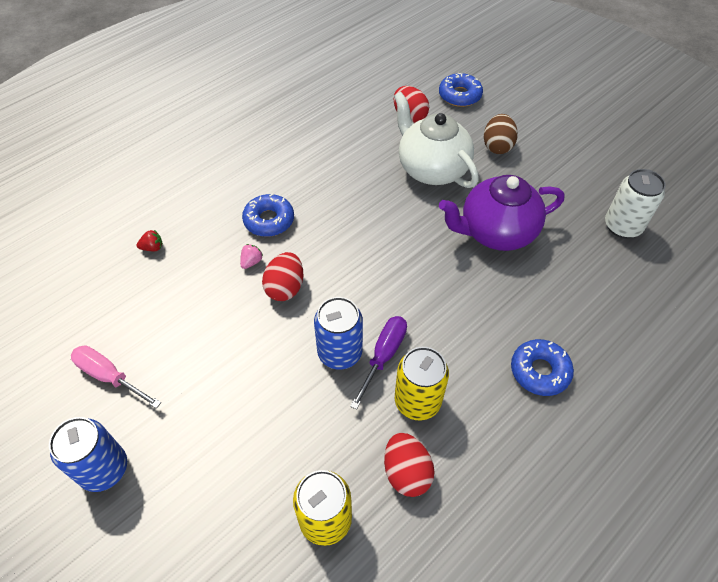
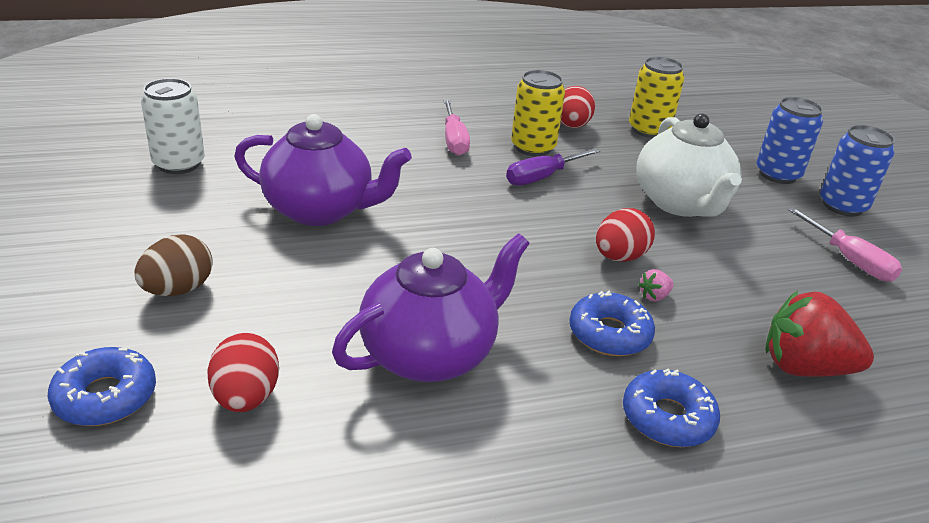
camera: 155 degrees left, 20 degrees down
(152, 248) = (804, 367): red strawberry -> red strawberry, size x2.43
(340, 353) = (585, 193): blue can -> blue can (777, 174)
(352, 167) = (430, 354): none -> purple teapot
(432, 169) = (311, 301): white teapot -> white teapot (680, 203)
(487, 370) = (454, 140): none -> pink screwdriver
(539, 371) = (409, 126): blue donut -> blue donut (667, 418)

